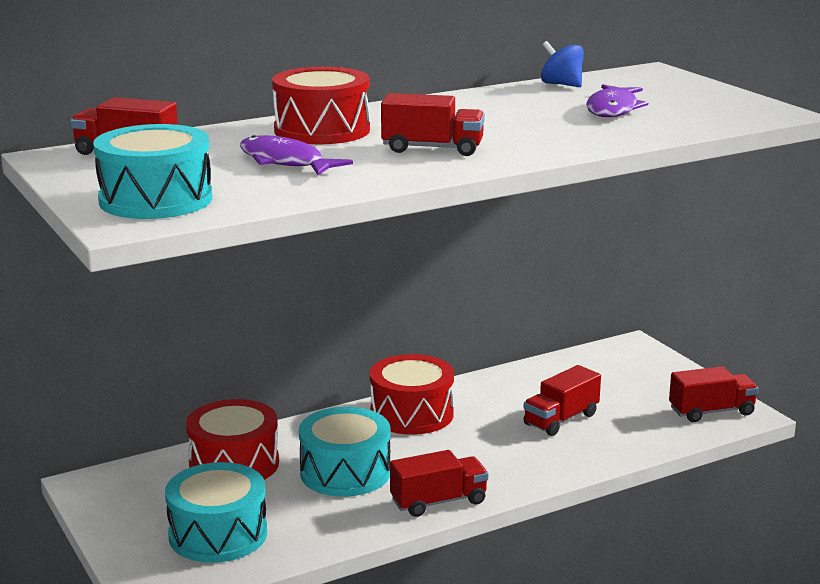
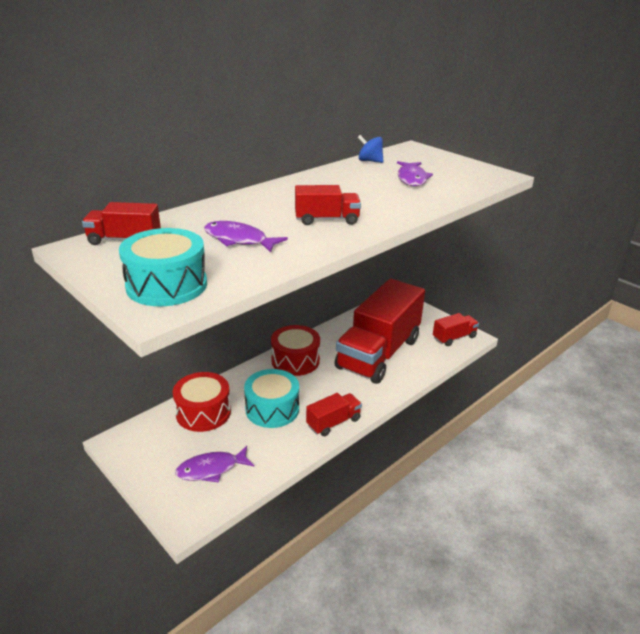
camera: 15 degrees left, 10 degrees up
(218, 534) = (211, 469): turquoise drum -> purple fish
(322, 130) = (247, 209): red drum -> none
(561, 419) = (378, 353): red truck -> red truck, size x2.34

